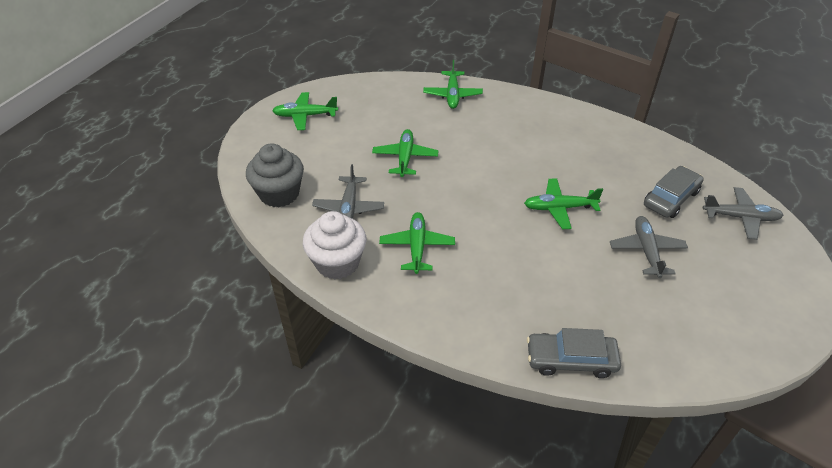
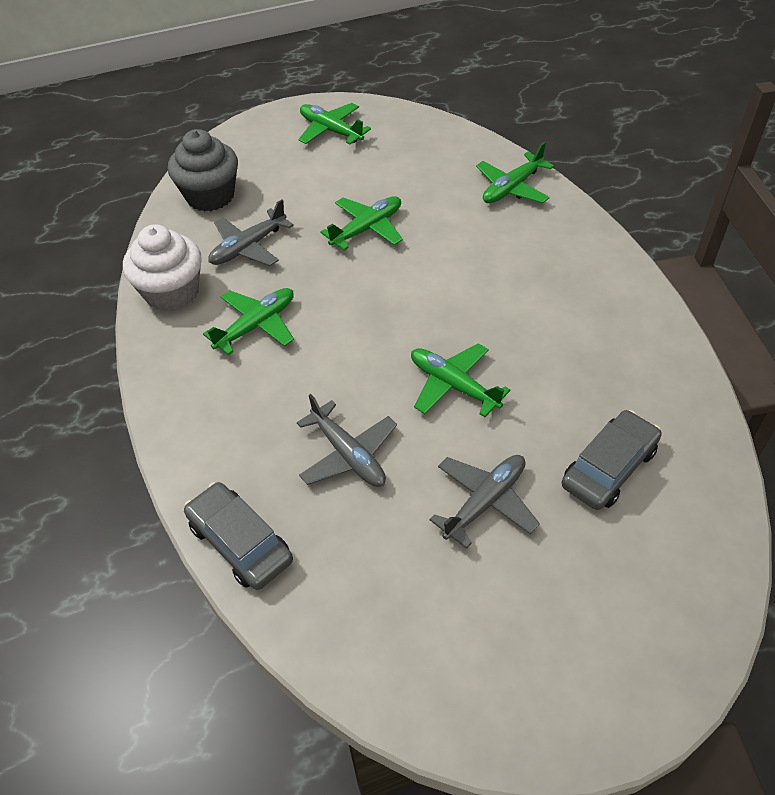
camera: 45 degrees right, 5 degrees up
(671, 198) = (609, 467): grey car -> grey car turned 45 degrees counterclockwise
(741, 217) = (673, 557): grey plane -> grey plane (348, 455)

